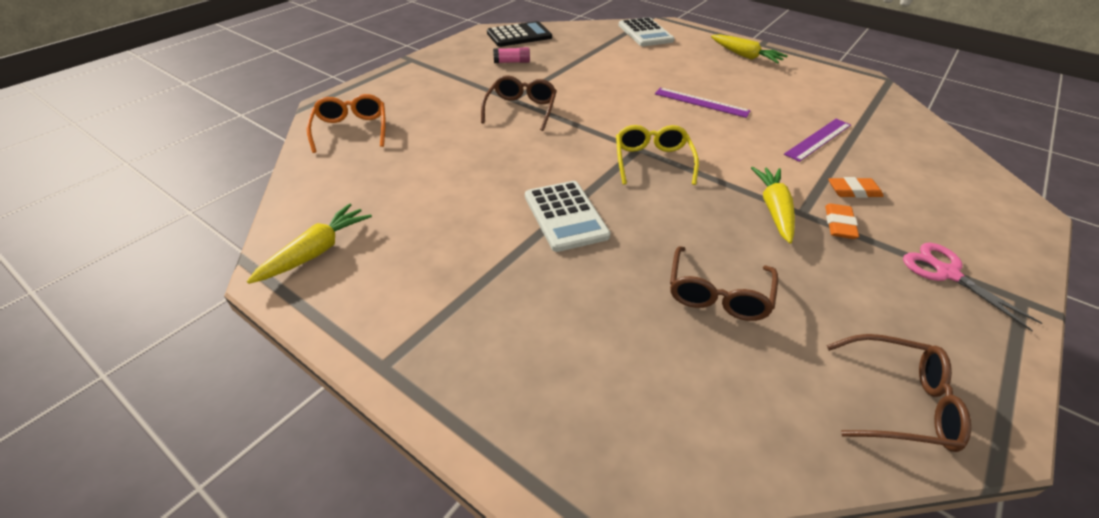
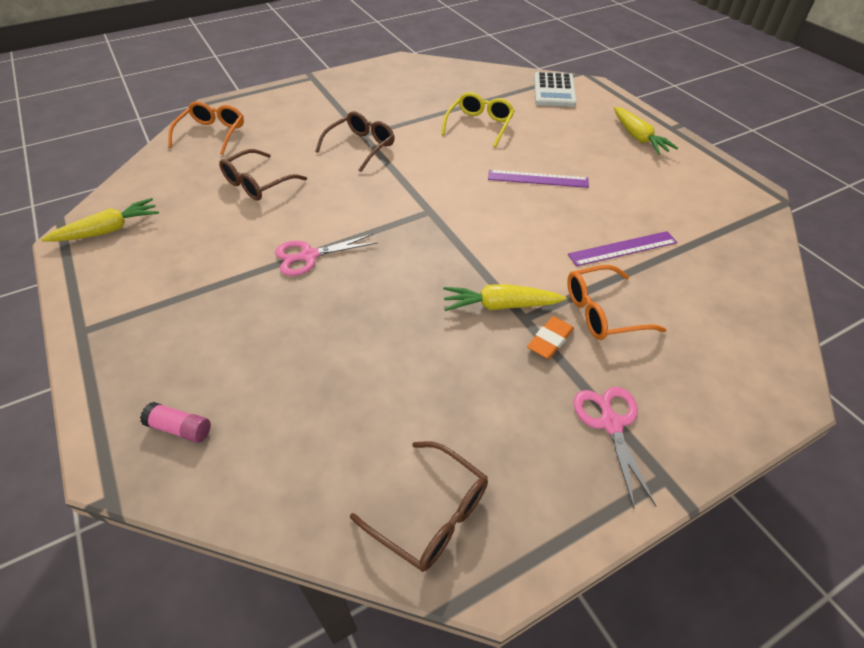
camera: 25 degrees right, 5 degrees up
(512, 62) = (395, 97): pink glue stick -> pink glue stick (180, 428)
(519, 35) = (426, 70): black calculator -> none
(565, 216) = (308, 256): white calculator -> pink scissors
(652, 161) = (431, 226): yellow glasses -> yellow glasses (479, 125)
(701, 102) = (538, 179): purple ruler -> purple ruler turned 45 degrees counterclockwise
(717, 294) = (368, 365): brown glasses -> brown glasses (257, 184)
(774, 209) = (499, 305): yellow carrot -> yellow carrot turned 120 degrees counterclockwise
(853, 191) = (602, 312): orange eraser -> orange glasses

